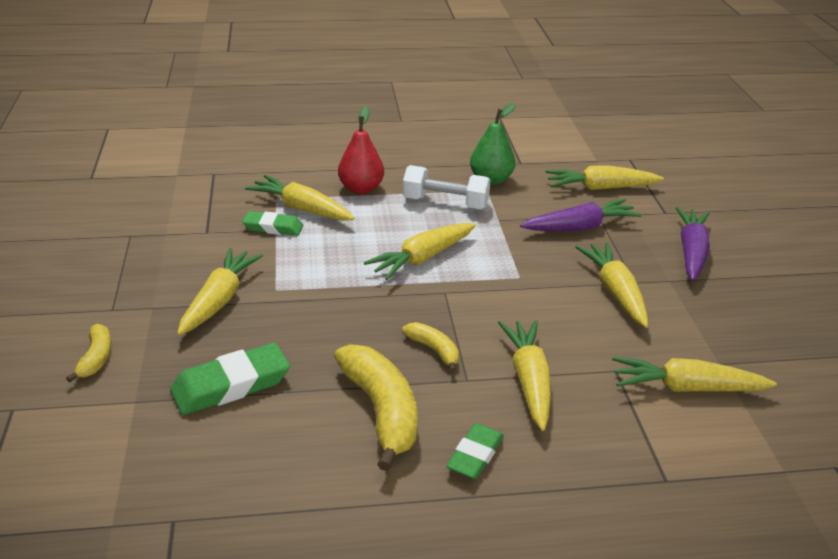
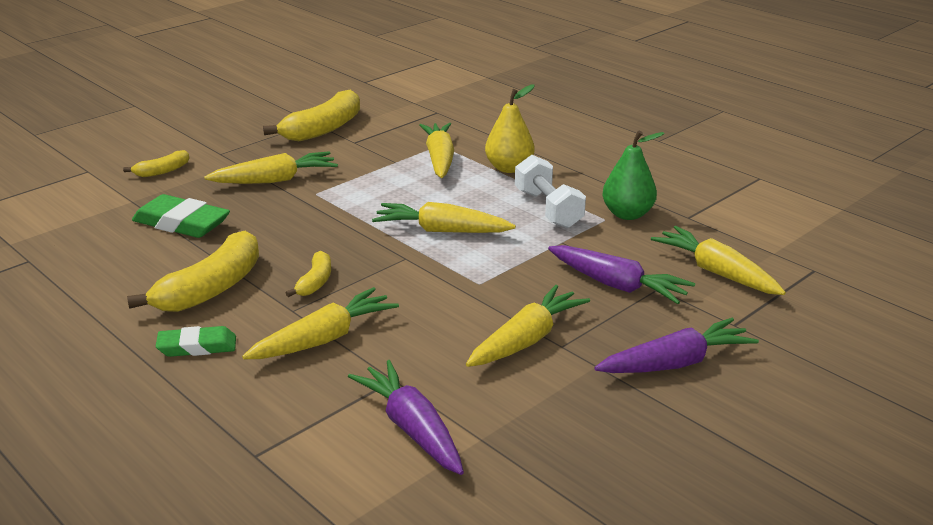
camera: 55 degrees right, 5 degrees down
(155, 236) = (323, 129): none -> yellow banana
(273, 227) = (396, 160): green eraser -> none
(361, 189) = (509, 168): red pear -> yellow pear
(686, 388) = (412, 428): yellow carrot -> purple carrot

